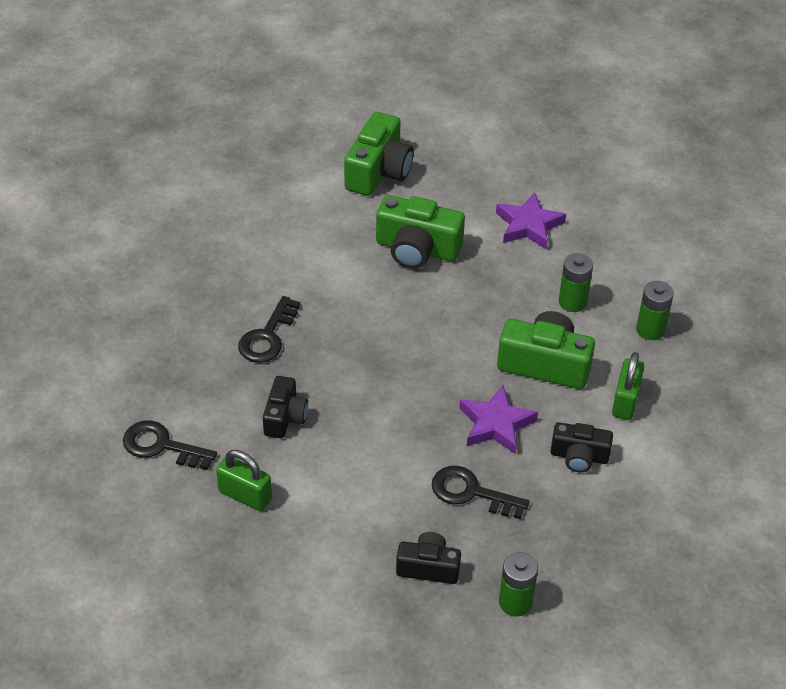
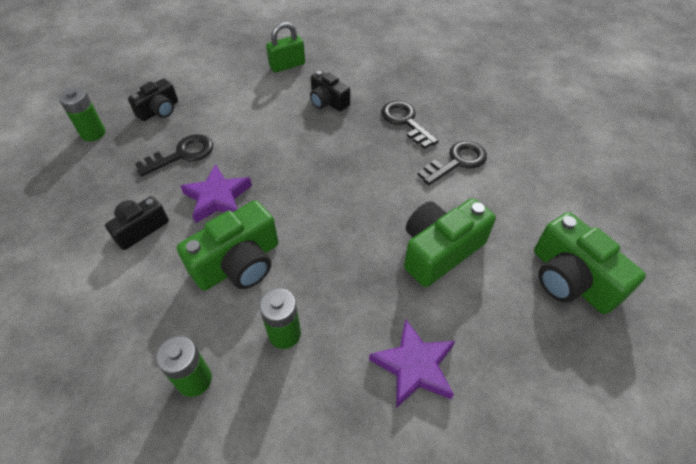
camera: 125 degrees right, 5 degrees up
(161, 446) = (353, 50): black key -> black key (457, 162)
(625, 401) = (149, 296): green padlock -> none

